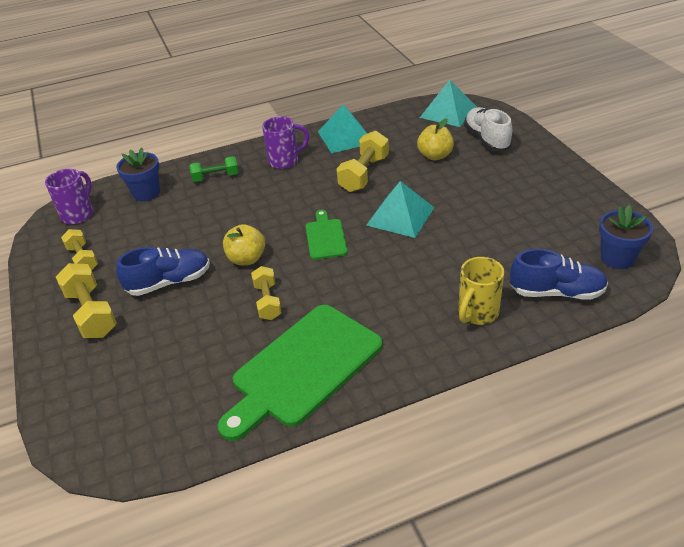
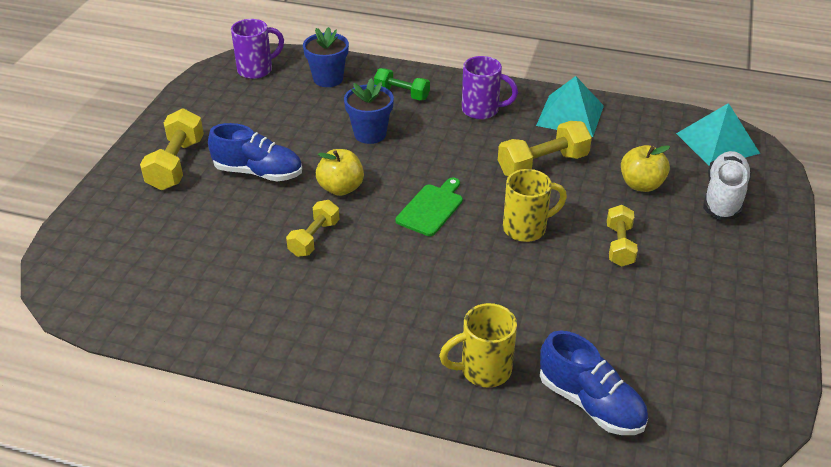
camera: 35 degrees right, 0 degrees up
(82, 259) = (218, 112): yellow dumbbell -> yellow dumbbell (619, 245)
(303, 368) = (275, 316): green cutting board -> none
(400, 216) = (526, 228): turquoise pyramid -> yellow mug
(617, 258) = (706, 413): blue flower pot -> blue flower pot (370, 134)

